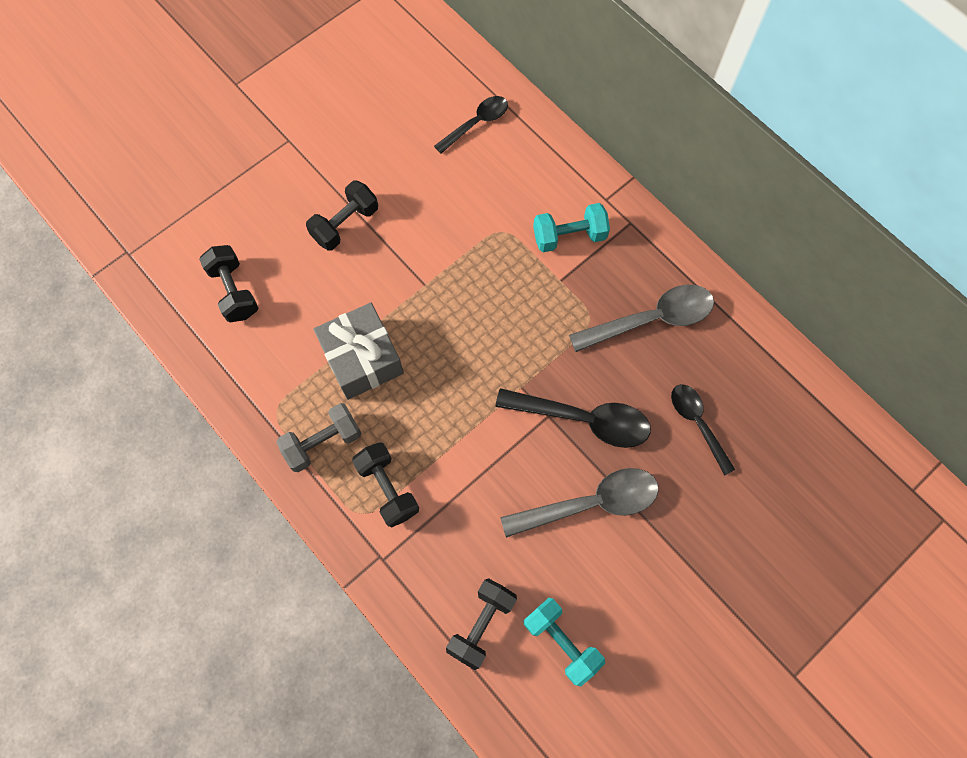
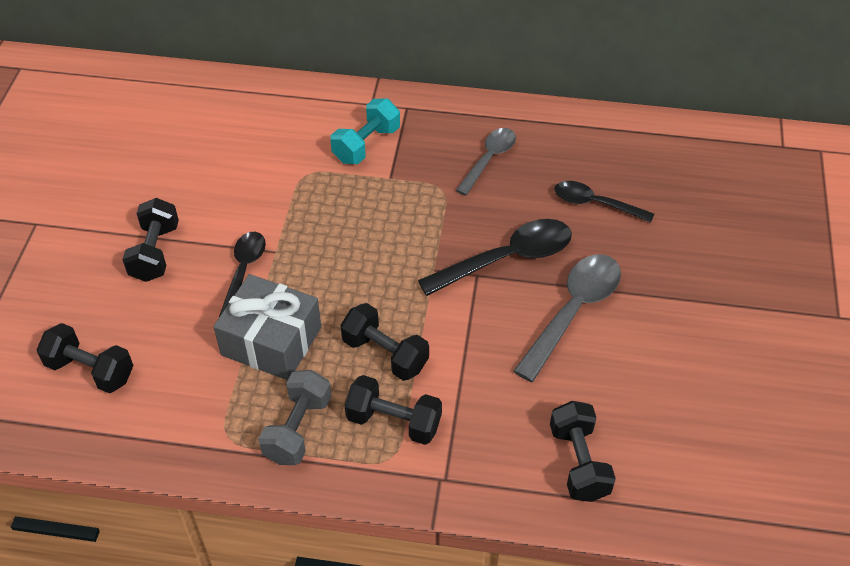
camera: 40 degrees left, 20 degrees down
(427, 430) = (385, 354): none -> black dumbbell
(476, 123) = (208, 114): black spoon -> black spoon (244, 271)
(561, 641) = (654, 425): turquoise dumbbell -> none
(651, 319) = (489, 159): grey spoon -> grey spoon, size x0.64

